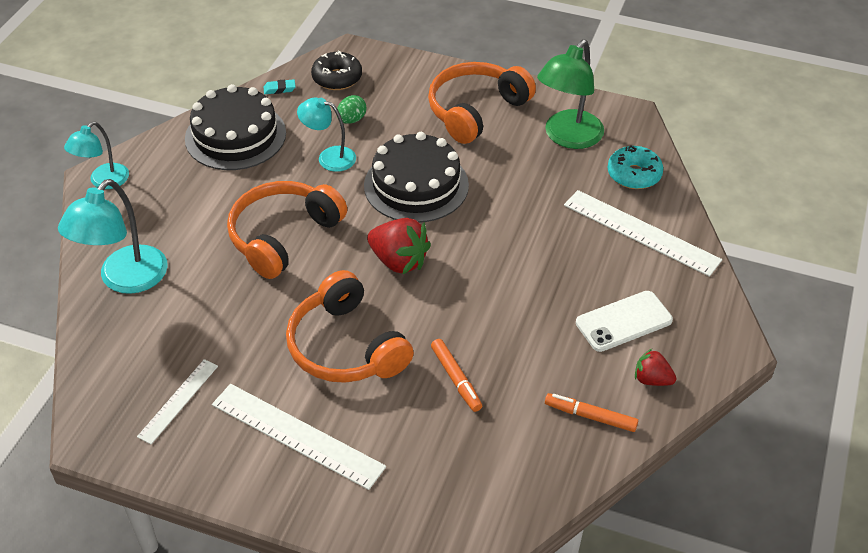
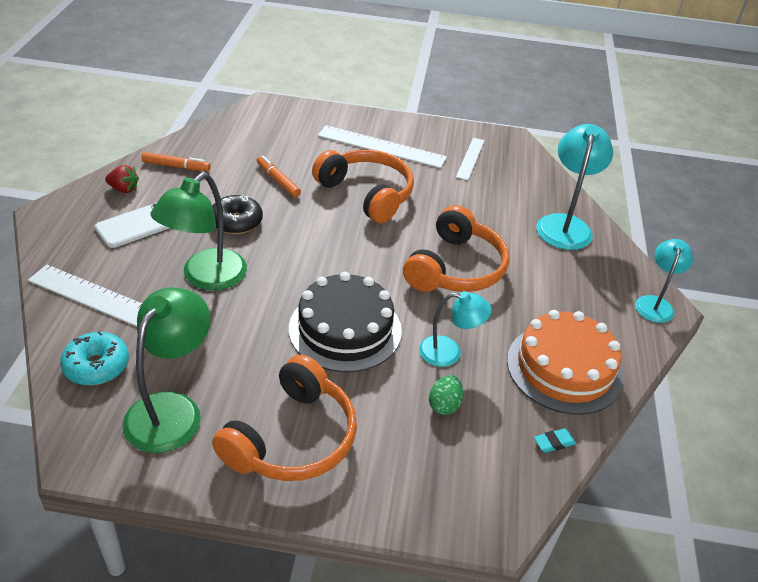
camera: 165 degrees right, 5 degrees down
(235, 136) = (564, 368): black cake -> orange cake
(337, 78) = (490, 471): black donut -> black donut (236, 222)
(399, 261) = (343, 256): red strawberry -> none
(545, 248) = (206, 277): none -> green lamp

